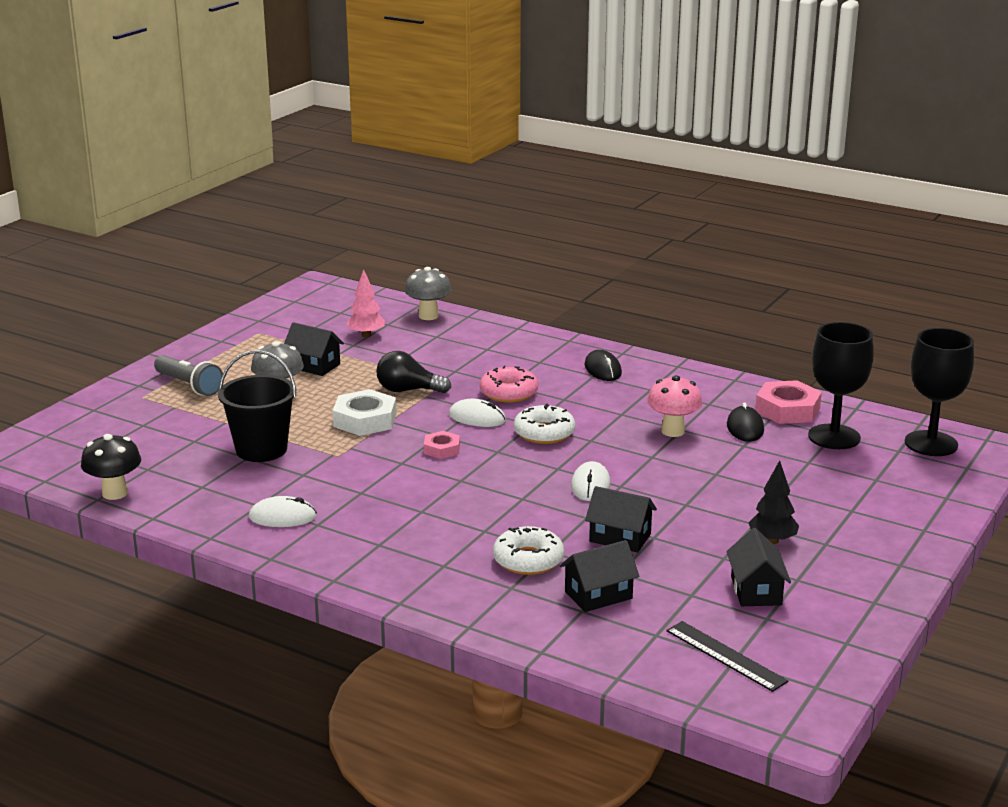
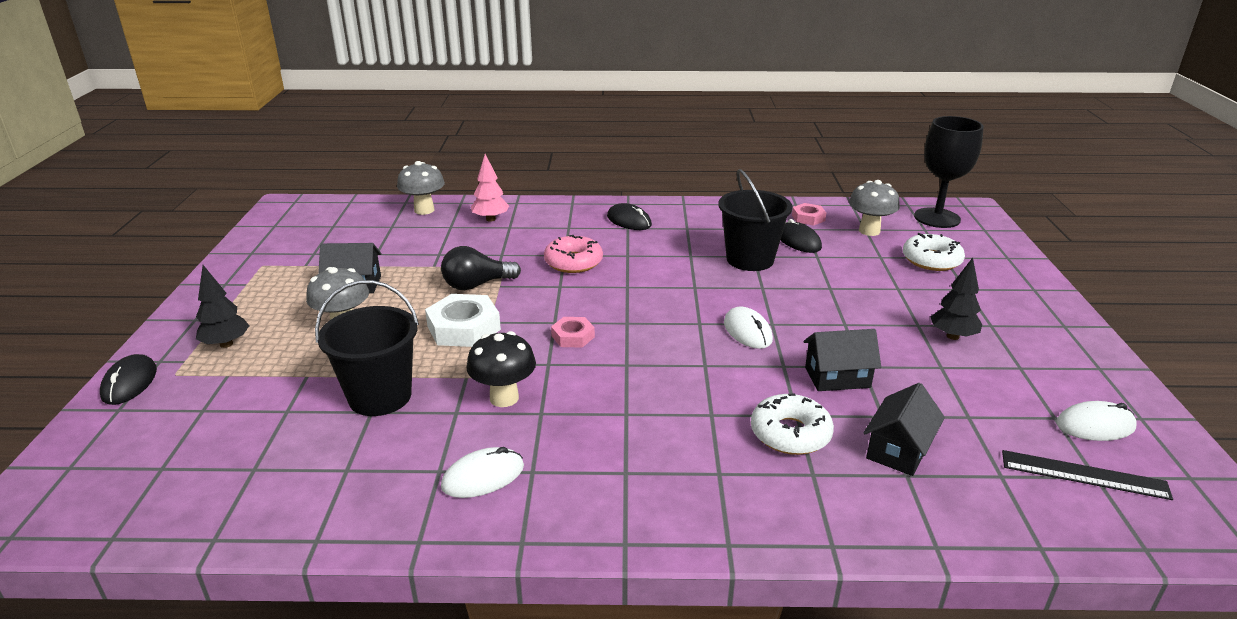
camera: 30 degrees left, 5 degrees up
(111, 394) = (129, 383): none -> black mouse
(115, 493) = (233, 521): black mushroom -> black mushroom (504, 398)
(189, 385) = (226, 344): grey flashlight -> black tree
(366, 335) = (380, 241): pink tree -> pink tree (490, 219)
(477, 418) = (571, 294): white mouse -> white mouse (1095, 425)
(544, 433) = (648, 292): white donut -> white donut (931, 260)
(673, 431) = (750, 259): pink mushroom -> black bucket
(756, 591) = (1009, 391): black house -> none
(787, 409) = (808, 218): pink nut -> pink nut, size x0.57
(834, 437) = (869, 231): black goblet -> grey mushroom

